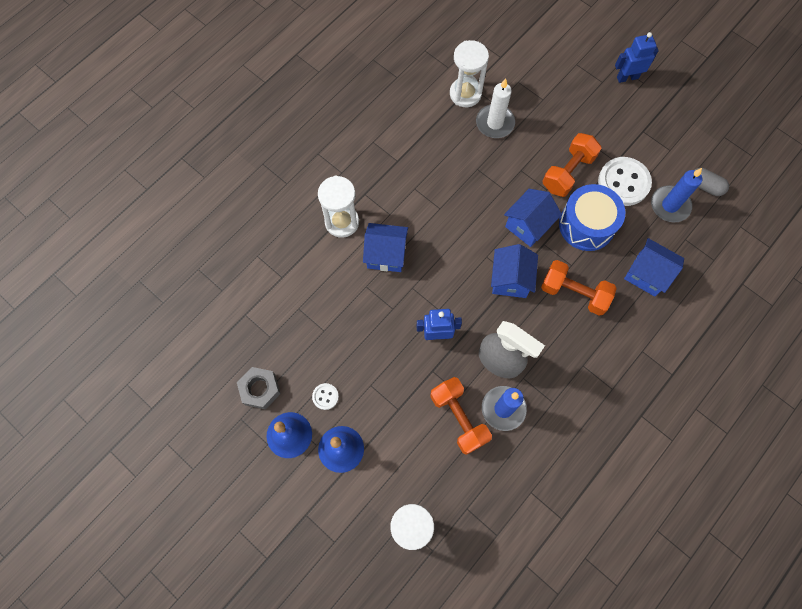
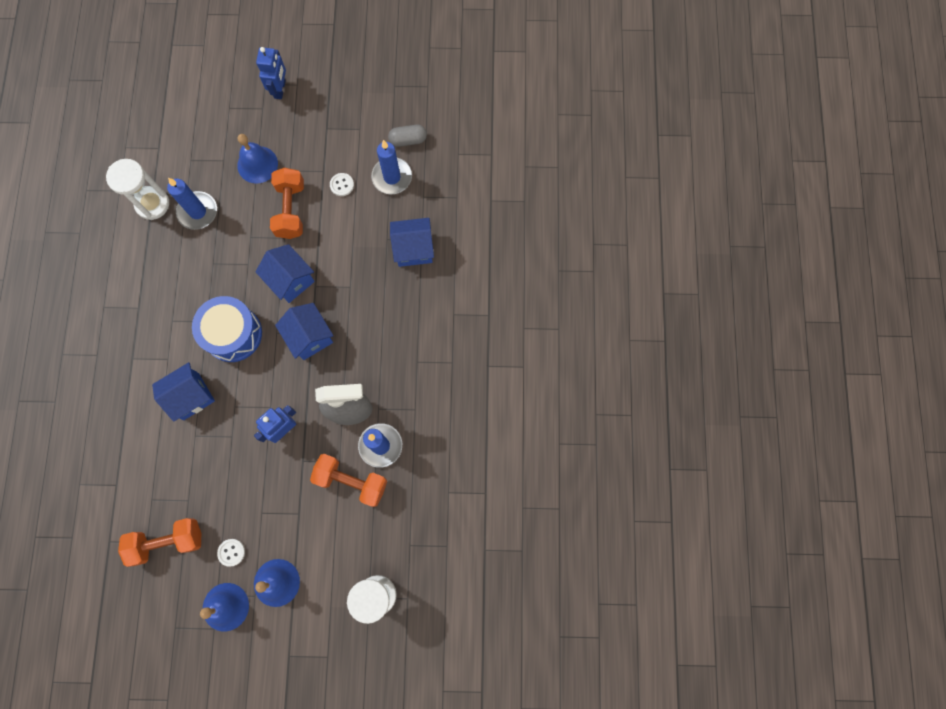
camera: 40 degrees left, 5 degrees up
(260, 389) = (172, 591): grey nut -> none
(342, 222) = (131, 398): white hourglass -> none
(495, 123) = (198, 212): white candle -> blue candle
(528, 225) = (291, 280): blue house -> blue house turned 45 degrees counterclockwise
(567, 120) = (257, 164): none -> blue bell
(574, 293) = (368, 308): orange dumbbell -> orange dumbbell (167, 541)
(586, 225) = (338, 244): blue drum -> blue drum (233, 334)
(623, 182) = (342, 185): white button -> white button, size x0.46
(627, 77) = (280, 89): blue robot -> blue robot turned 150 degrees clockwise

